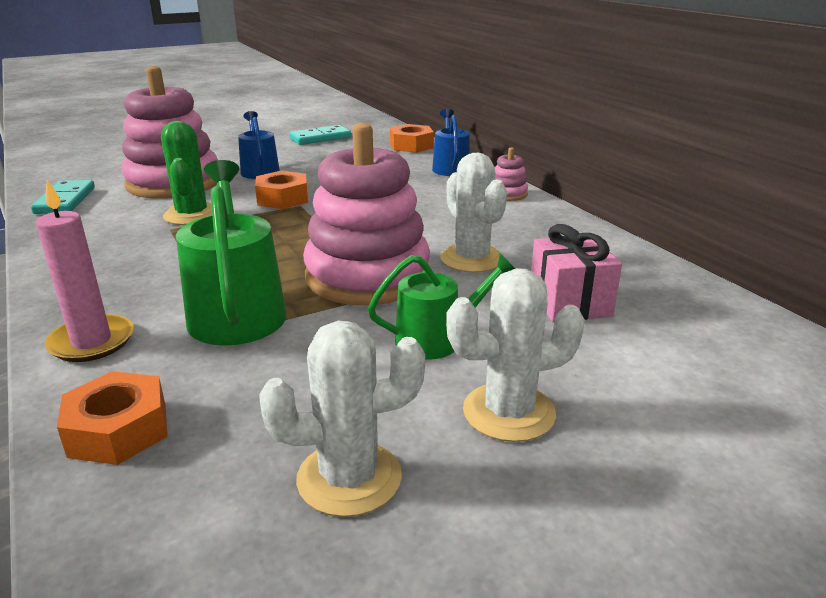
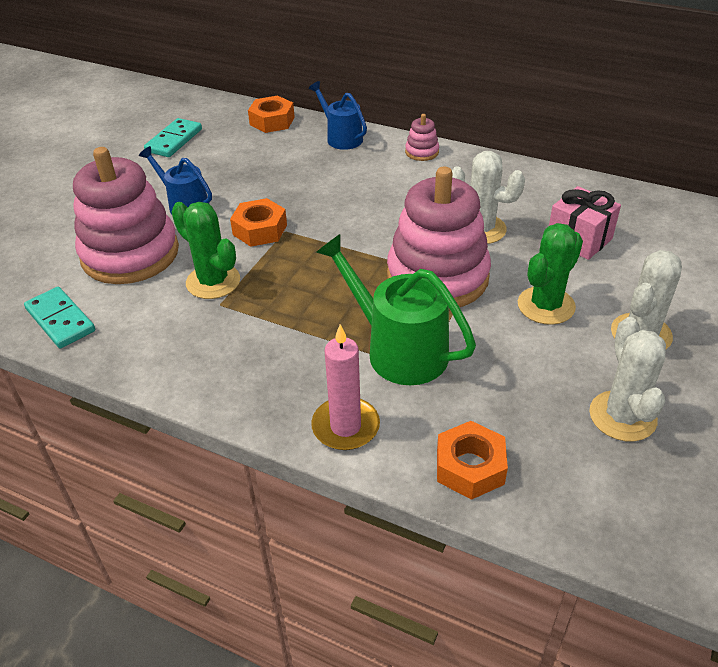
camera: 35 degrees left, 15 degrees up
(349, 478) = (622, 416): white cactus -> white cactus turned 45 degrees counterclockwise
(437, 339) = (546, 306): green watering can -> green cactus

